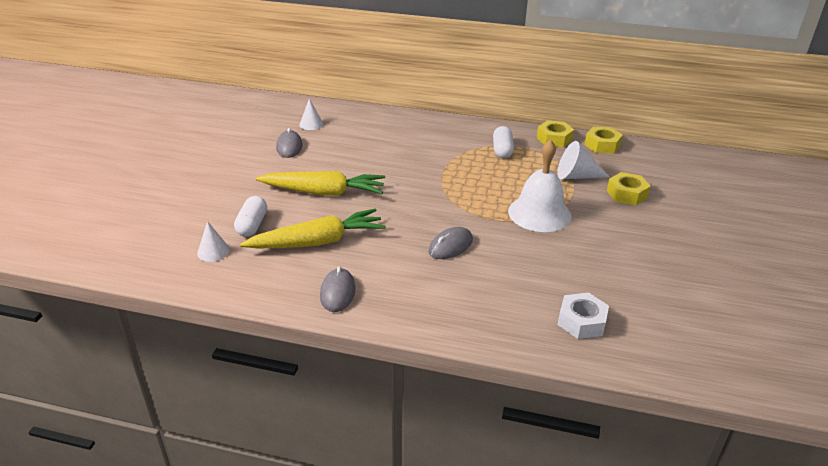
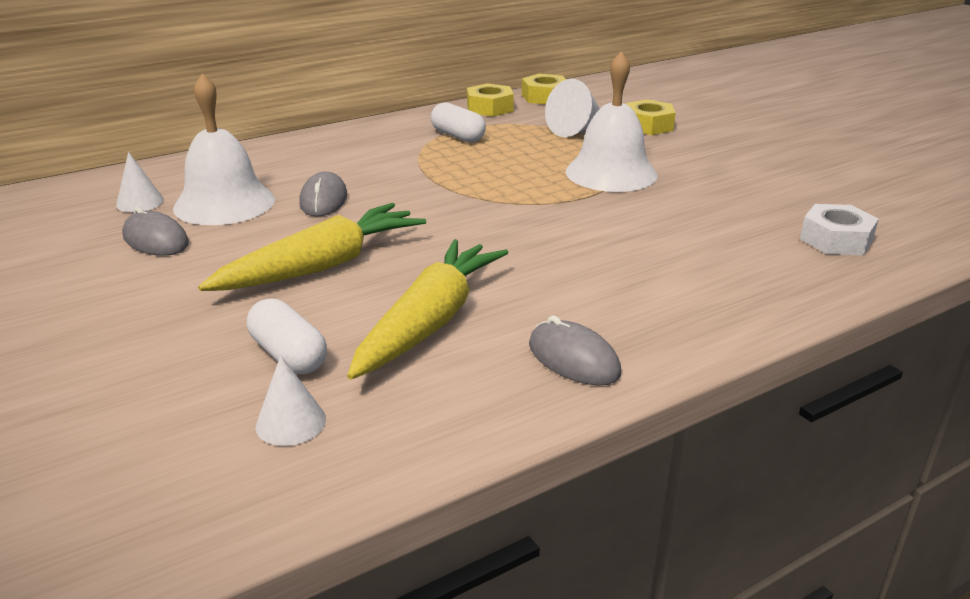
camera: 45 degrees left, 5 degrees down
(339, 140) = (224, 203): none -> white bell
(450, 246) = (592, 242): grey mouse -> grey mouse (323, 200)

